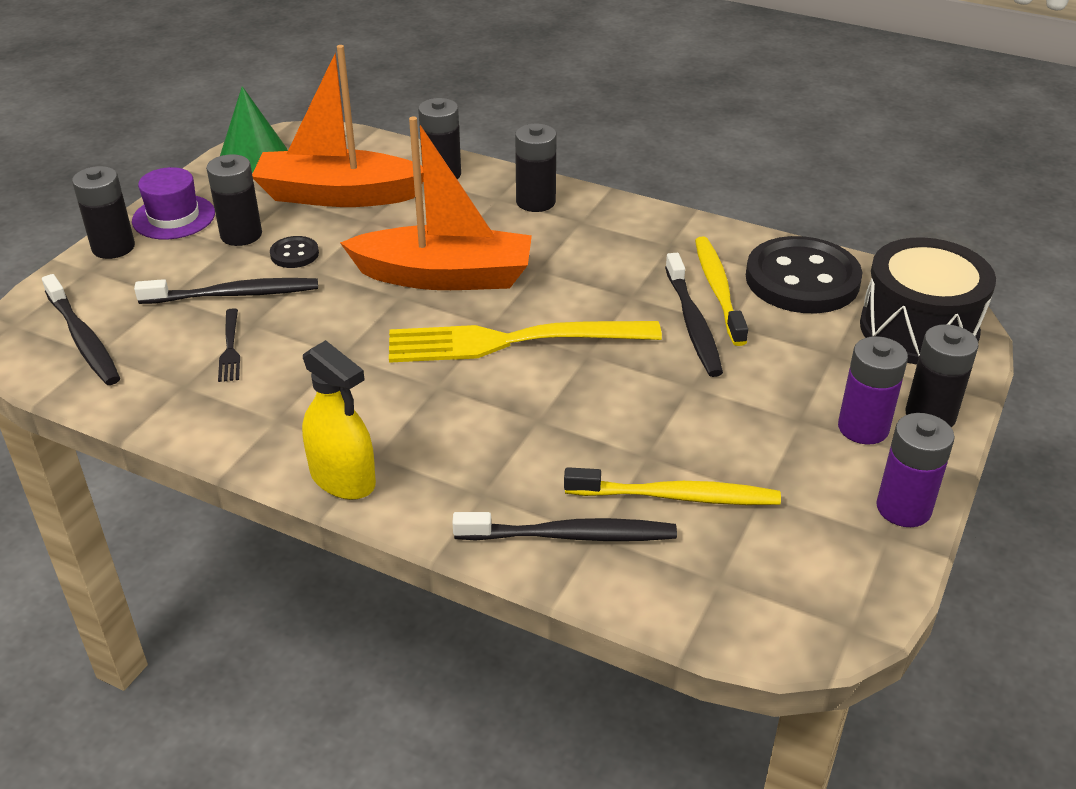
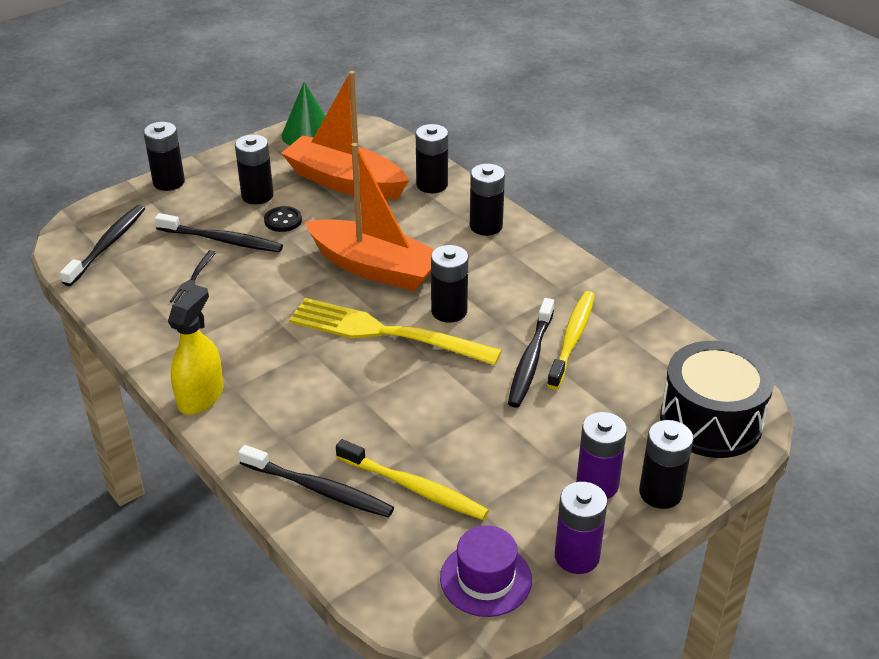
camera: 25 degrees right, 0 degrees up
(83, 339) = (107, 245): black toothbrush -> black toothbrush turned 150 degrees counterclockwise
(174, 217) = (222, 170): purple hat -> purple hat (486, 579)
(343, 478) = (200, 396): yellow spray bottle -> yellow spray bottle turned 135 degrees counterclockwise
(565, 299) = (449, 311): none -> black battery
(802, 279) = (647, 350): black button -> none

